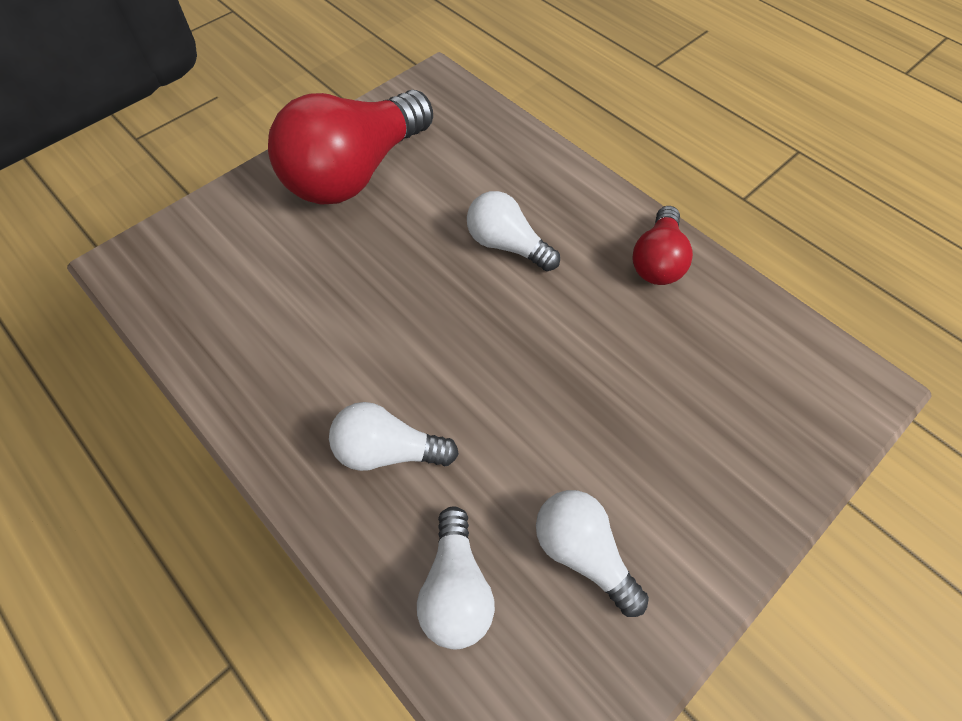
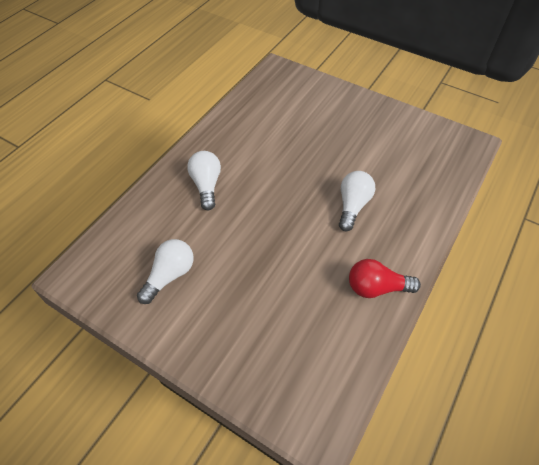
camera: 75 degrees right, 5 degrees down
(355, 172) = (373, 127): red light bulb -> none
(456, 588) = (144, 227): white light bulb -> none

